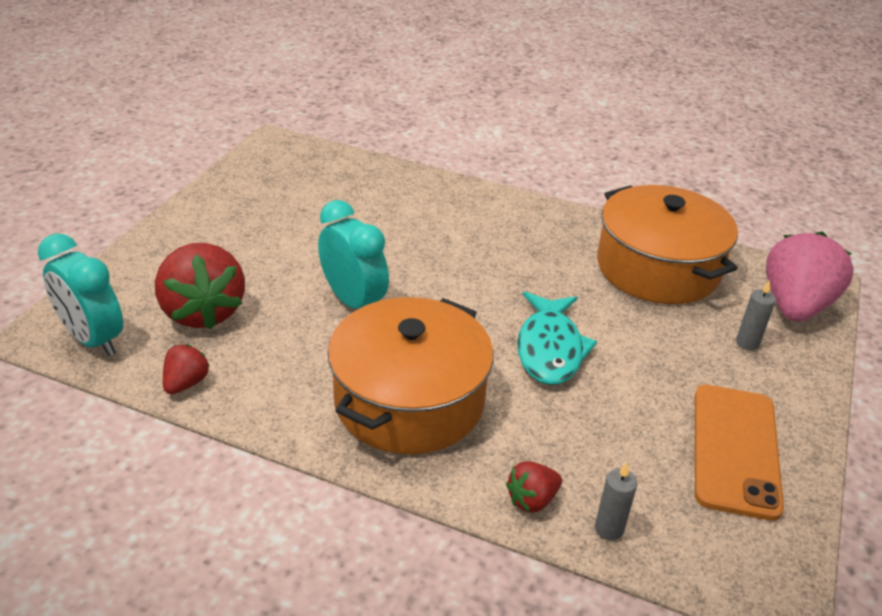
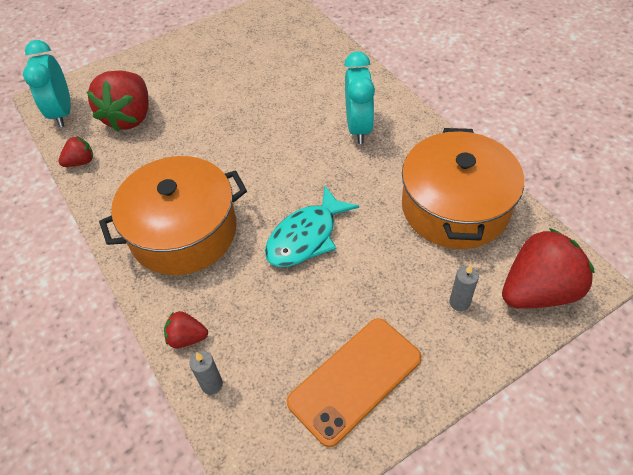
camera: 40 degrees right, 15 degrees up
(354, 302) = (217, 145): turquoise clock -> turquoise clock (358, 127)
(795, 306) = (538, 291): pink strawberry -> red strawberry

